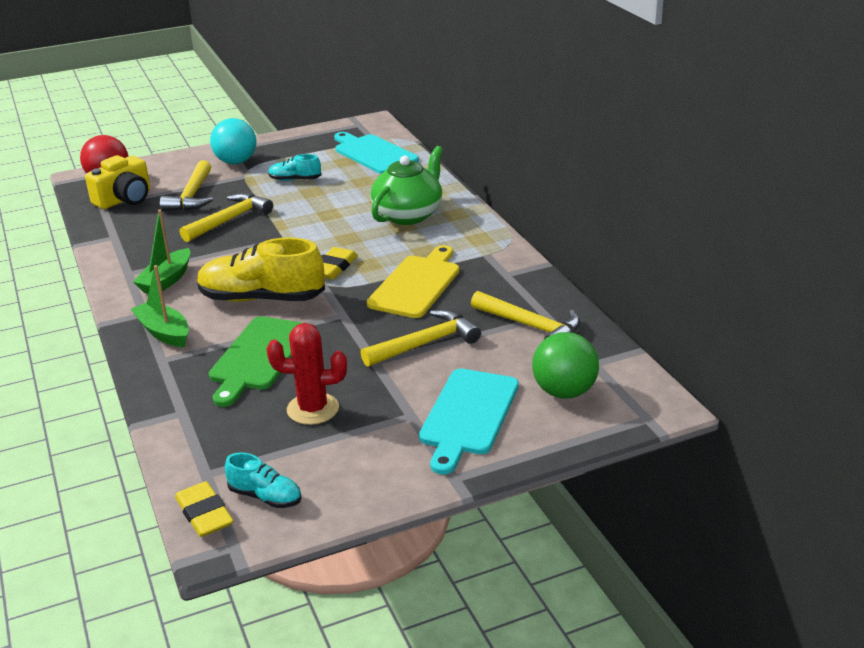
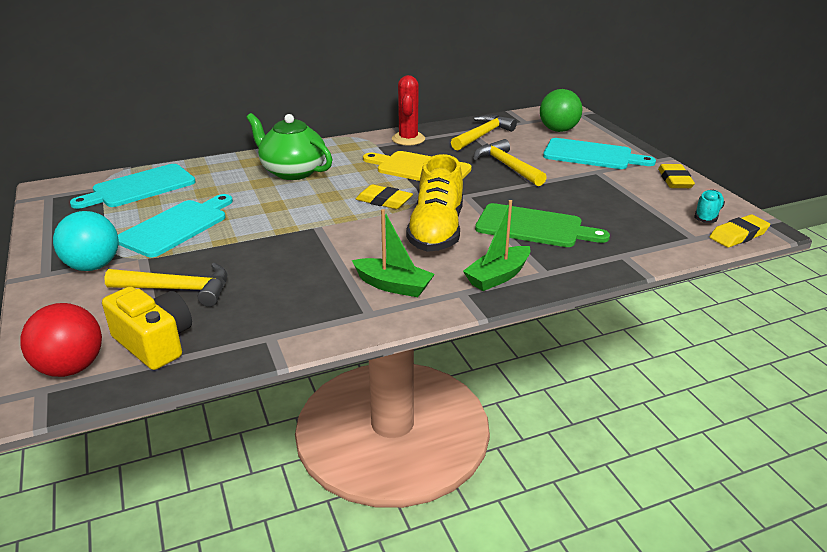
camera: 90 degrees left, 0 degrees up
(229, 220) = (260, 259): yellow hammer -> none
(295, 180) = (176, 226): turquoise shoe -> turquoise cutting board
(313, 409) = (601, 203): red cactus -> red cactus (408, 139)
(379, 484) = (674, 180): none -> yellow eraser

